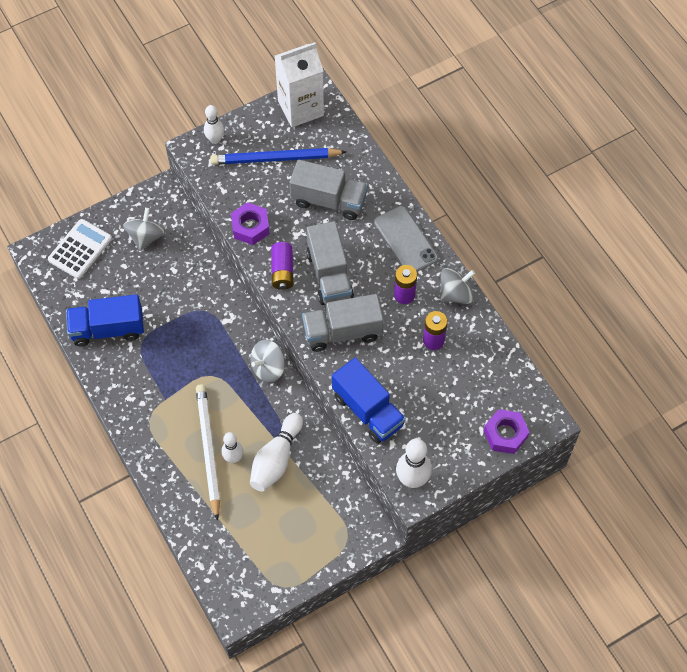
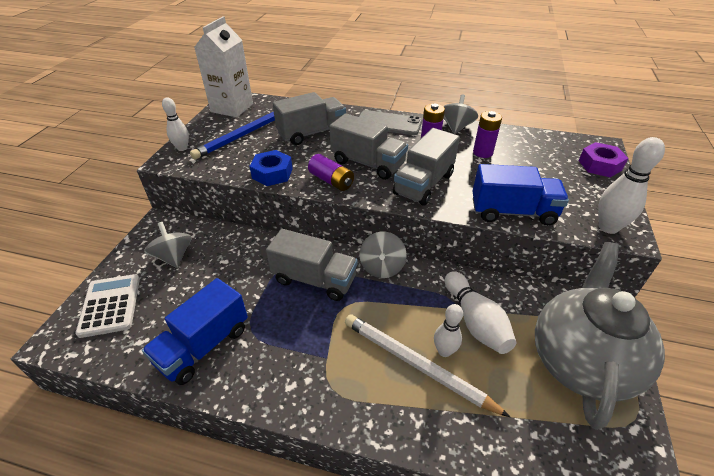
camera: 45 degrees left, 20 degrees down
(214, 338) = (314, 279): none -> grey truck
(250, 227) = (272, 173): purple nut -> blue nut
(302, 538) = (580, 361): none -> grey teapot

